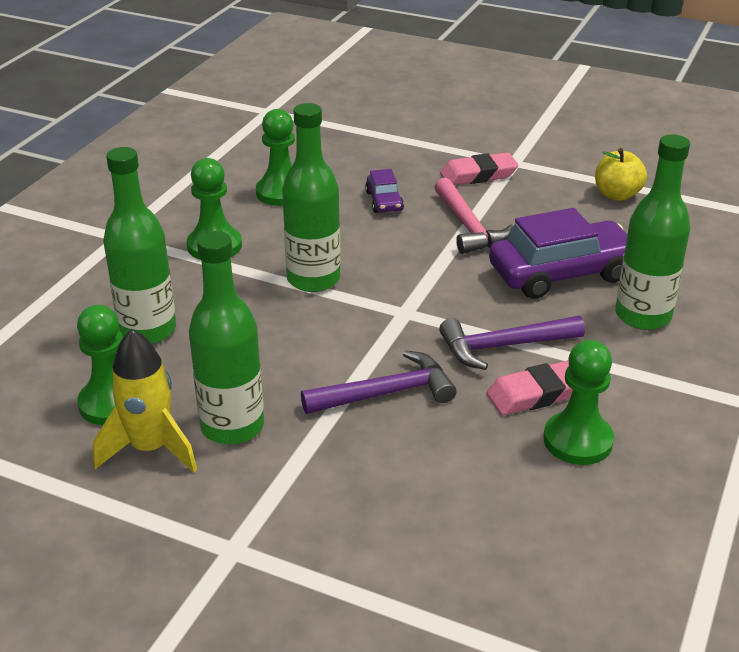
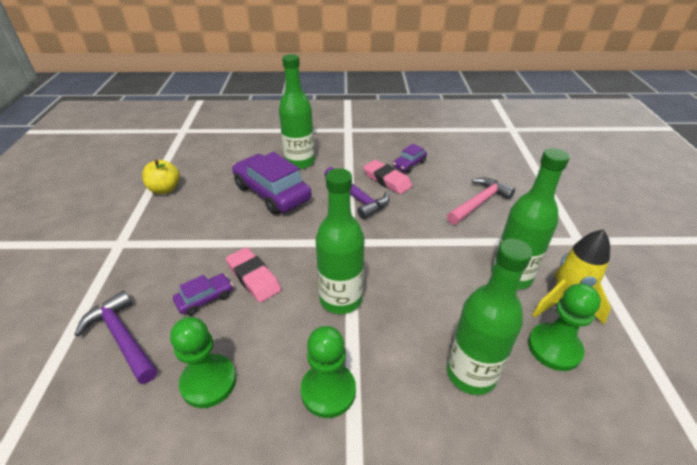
camera: 115 degrees left, 5 degrees up
(386, 393) = (429, 226): purple hammer -> purple hammer (122, 337)
(468, 227) = (230, 242): pink hammer -> pink hammer (479, 202)
(478, 175) = (146, 256): pink eraser -> pink eraser (253, 278)
(577, 441) = (409, 164): green pawn -> purple car

